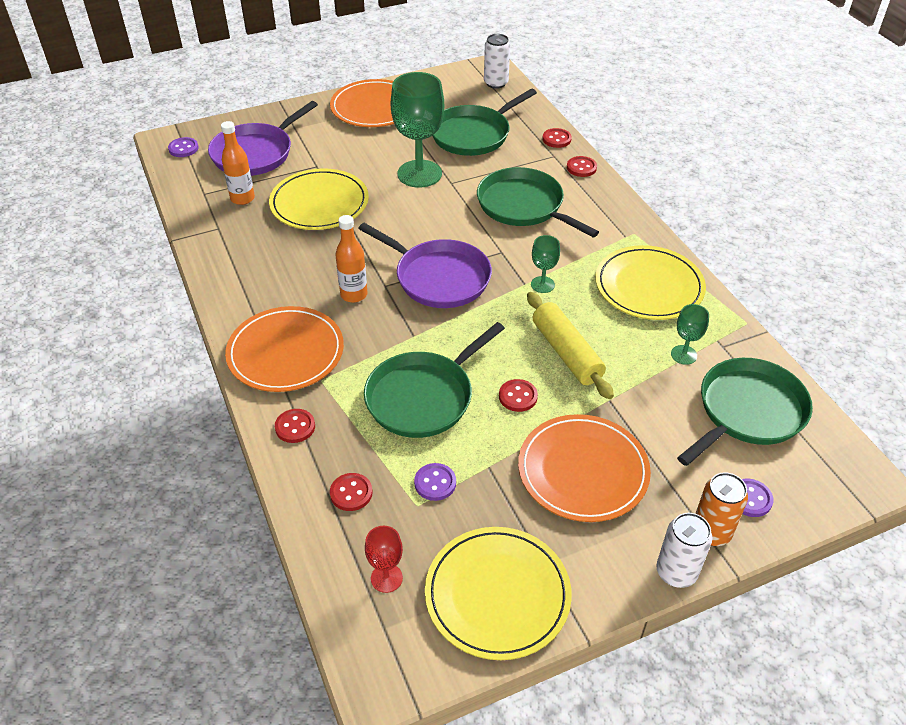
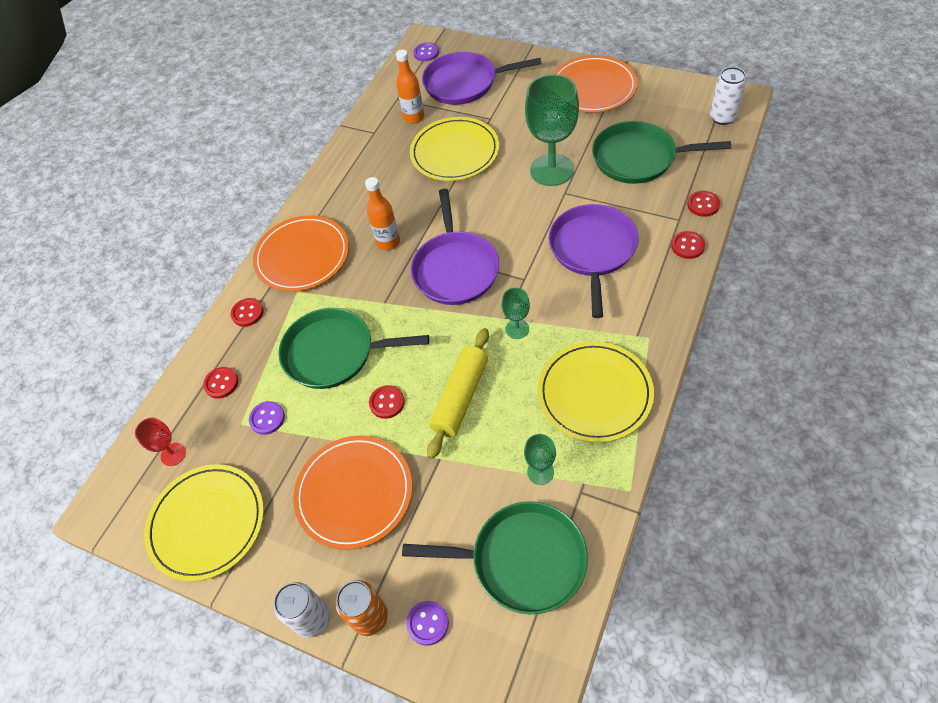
camera: 55 degrees right, 10 degrees up
(523, 206) = (592, 250): green pan -> purple pan

